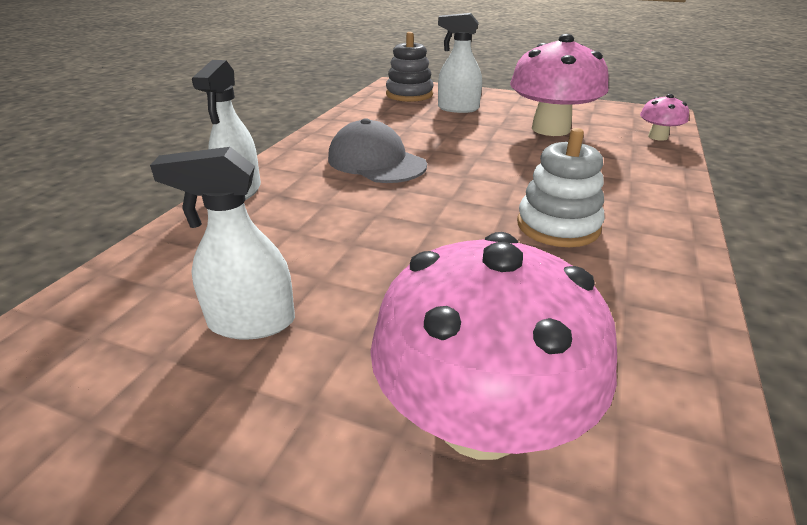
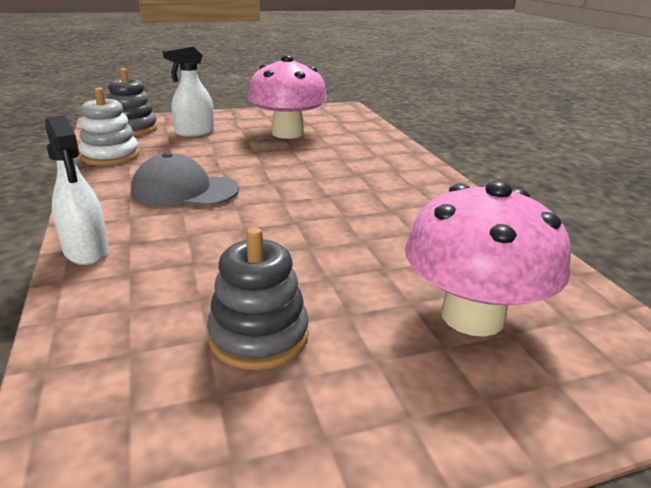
camera: 40 degrees left, 5 degrees down
(251, 322) = (259, 336): white spray bottle -> grey stacking toy
(558, 226) = (375, 196): white stacking toy -> white stacking toy (110, 156)
(657, 137) = (361, 124): pink mushroom -> none

